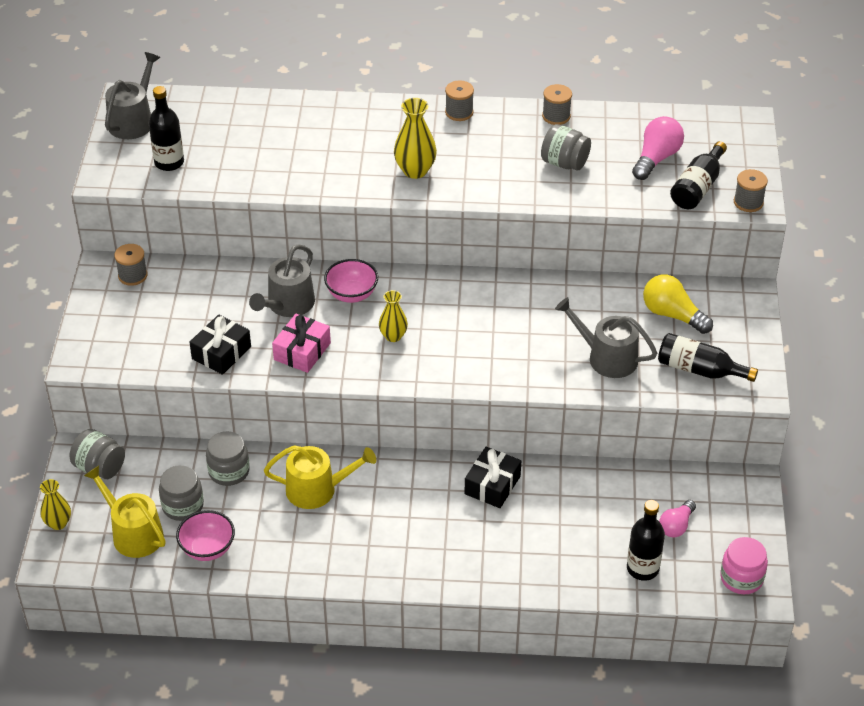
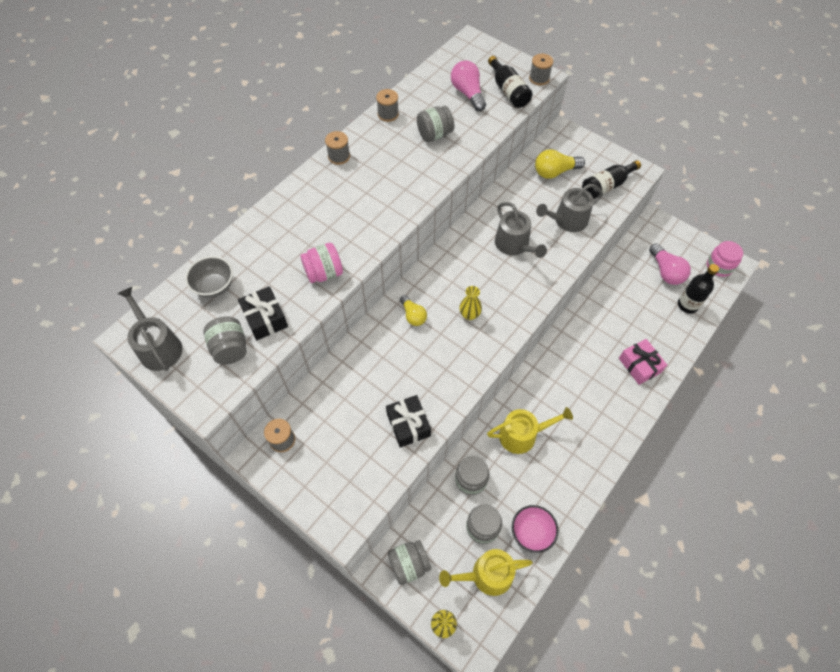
camera: 55 degrees left, 15 degrees up
(169, 162) = (230, 348): black bottle -> grey jar
(224, 118) = (215, 286): none -> grey bowl
(287, 305) = (393, 357): grey watering can -> grey watering can (514, 245)
(302, 351) = (444, 374): pink gift -> pink gift (639, 365)
(304, 176) = (324, 273): none -> pink jar
(317, 489) = (522, 435): yellow watering can -> yellow watering can turned 45 degrees clockwise
(352, 294) = (413, 315): pink bowl -> yellow light bulb
(415, 171) = (374, 210): yellow vase -> none
(492, 485) = (580, 338): black gift -> black gift (265, 318)
(676, 526) = (665, 271): pink light bulb -> pink light bulb, size x1.52

